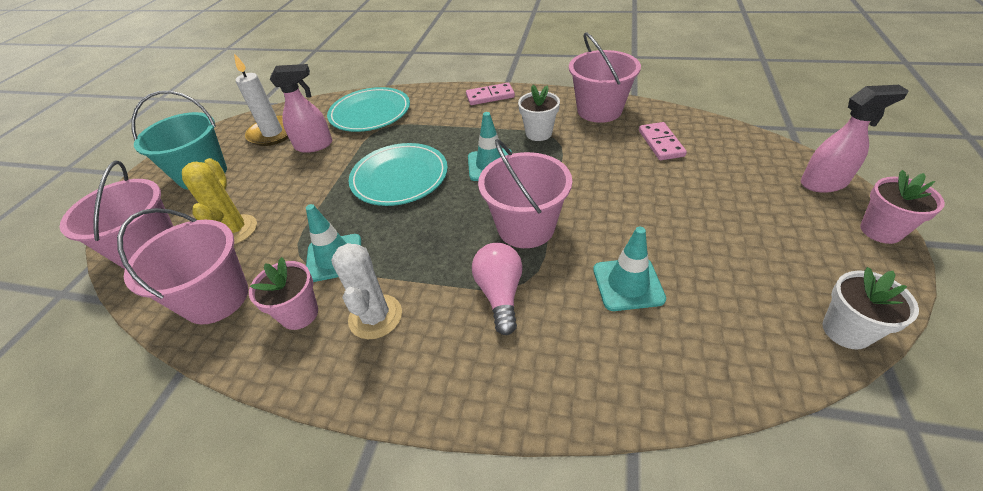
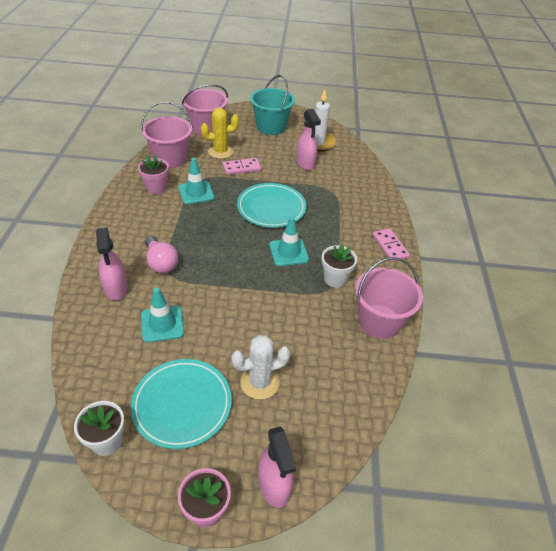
camera: 75 degrees right, 0 degrees up
(370, 113) = (350, 182): turquoise plate -> turquoise plate (182, 404)
(375, 316) = (151, 215): white cactus -> white cactus (260, 382)
(500, 294) = (161, 263): pink light bulb -> pink light bulb turned 75 degrees clockwise
(526, 227) = (219, 273): pink bucket -> none
(558, 351) = (116, 289): none -> pink spray bottle
(661, 143) = (329, 363): pink domino -> pink domino (241, 168)

